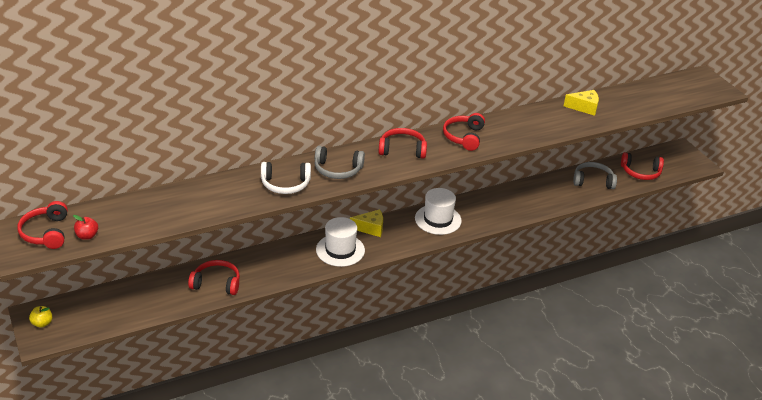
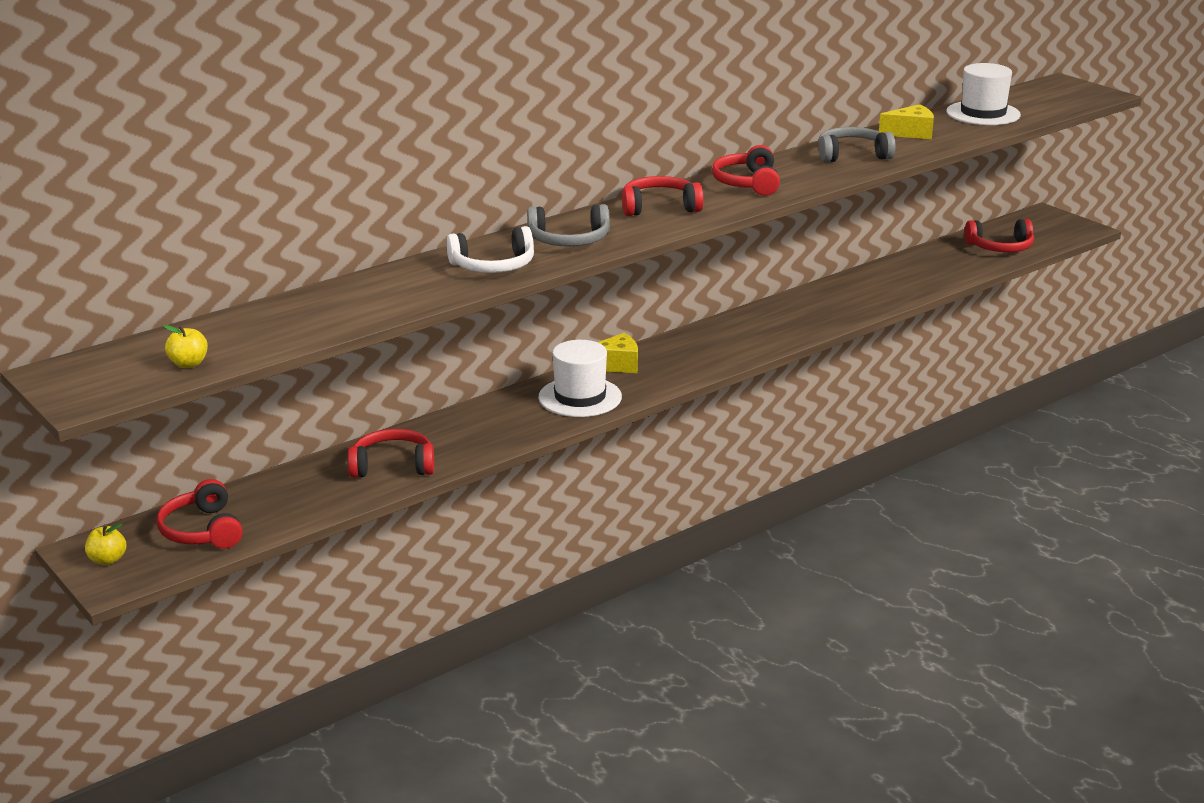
camera: 10 degrees left, 10 degrees down
(46, 233) = (113, 369): red headphones -> red headphones (202, 530)
(87, 236) = (188, 364): red apple -> yellow apple
(438, 219) = (719, 340): white hat -> white hat (983, 113)
(593, 181) = (934, 266): grey headphones -> grey headphones (852, 155)

